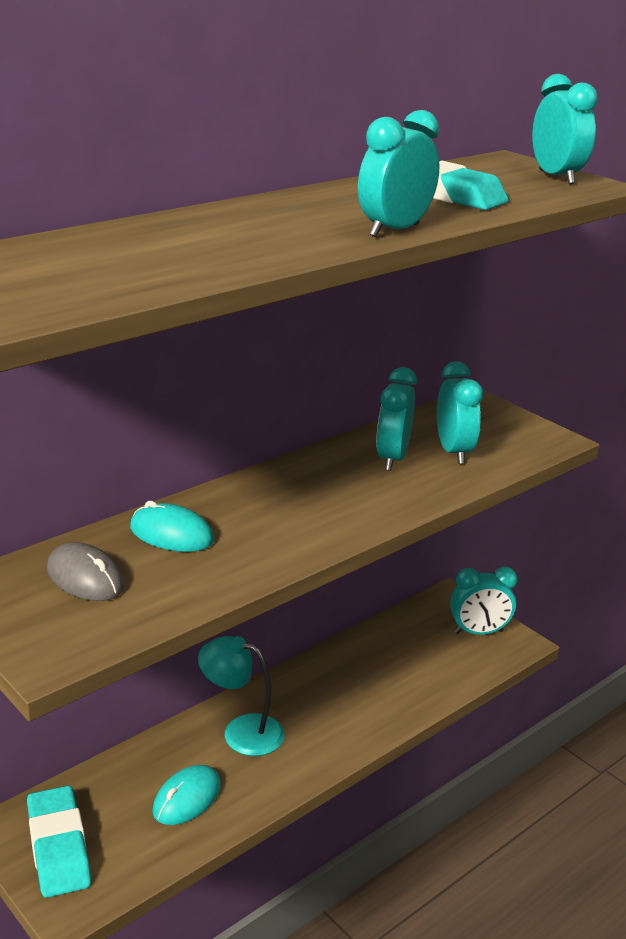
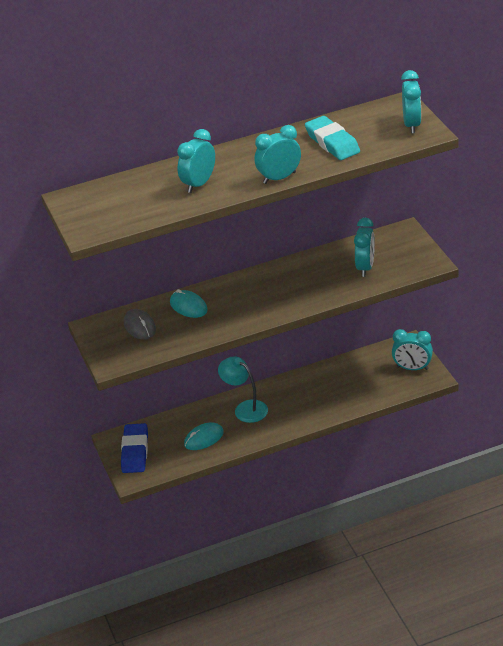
camera: 25 degrees right, 10 degrees up
(58, 847) = (135, 452): turquoise eraser -> blue eraser
(392, 458) = (327, 269): turquoise clock -> turquoise clock (199, 184)

